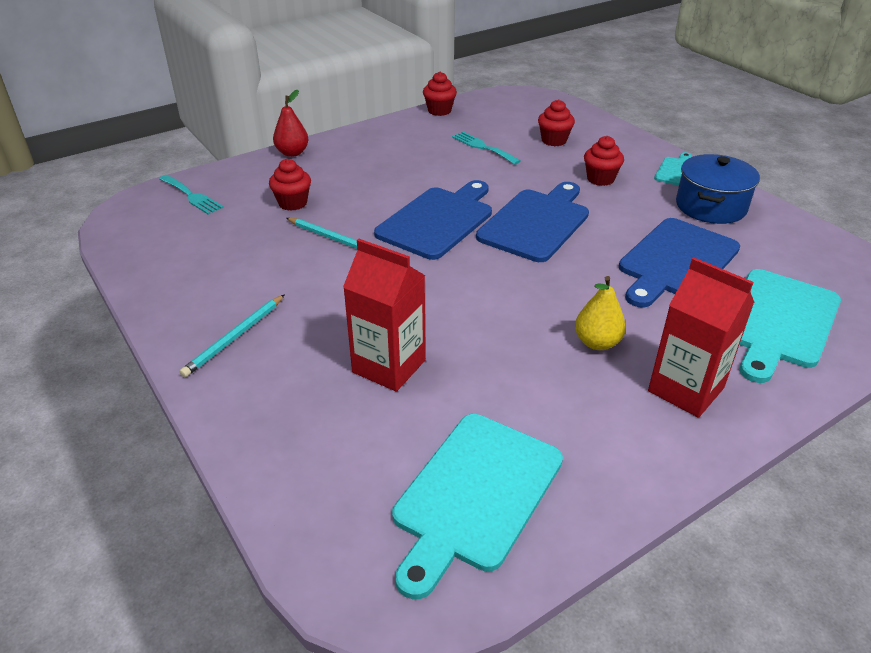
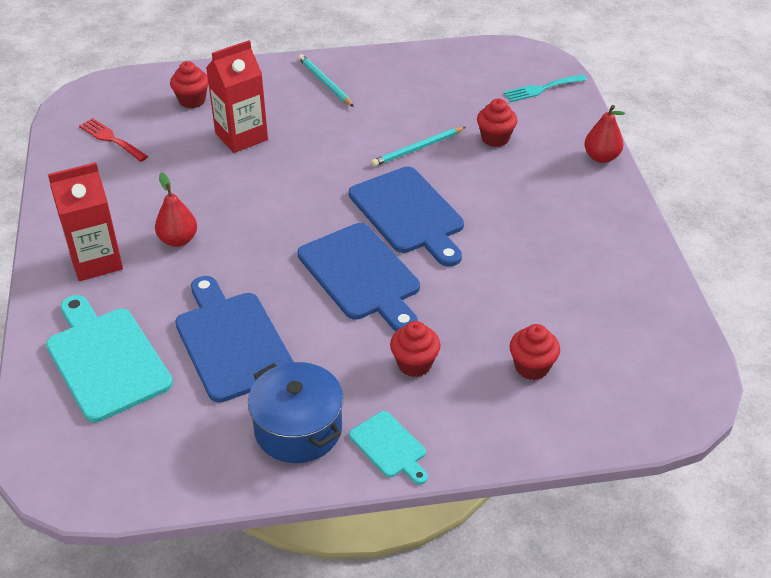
camera: 115 degrees right, 5 degrees up
(439, 111) = (668, 295): red cupcake -> red cupcake (192, 100)
(475, 495) = (111, 139): turquoise cutting board -> red fork
(483, 147) = (545, 297): turquoise fork -> none
(597, 342) = (178, 240): yellow pear -> red pear

